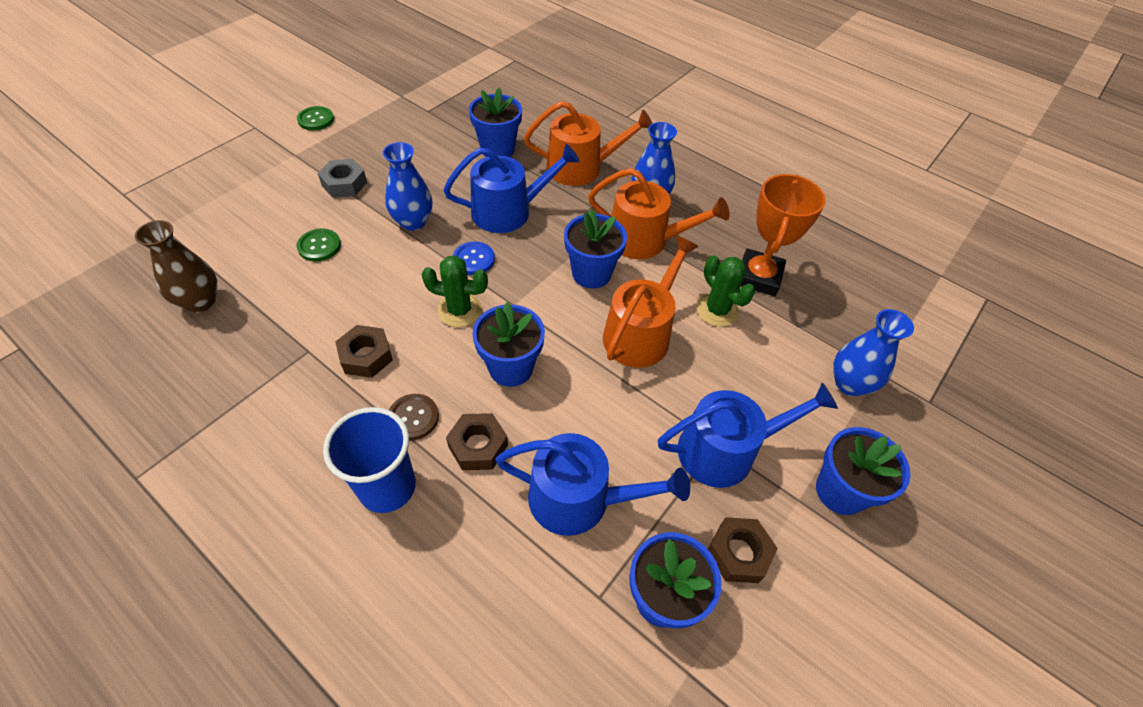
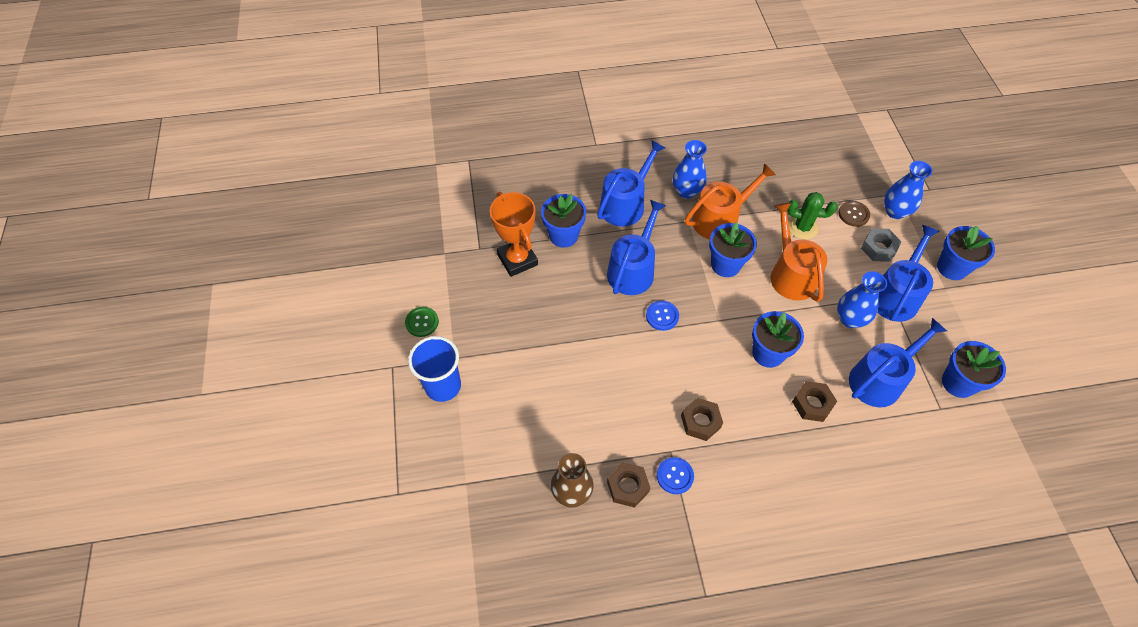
camera: 45 degrees left, 5 degrees up
(278, 370) = (675, 476): none -> blue button
(319, 246) = (574, 394): green button -> none
(344, 184) = (519, 345): grey nut -> grey nut (878, 248)
(387, 487) = (808, 464): blue cup -> blue cup (443, 386)
(413, 222) = (596, 327): blue vase -> blue vase (850, 319)
(413, 417) = (768, 424): brown button -> brown button (853, 214)
(459, 310) = (701, 350): green cactus -> none
(581, 168) = (625, 204): orange watering can -> blue watering can
(738, 553) = (956, 334): brown nut -> brown nut (627, 486)
(758, 277) = (793, 190): orange trophy -> orange trophy (517, 260)

